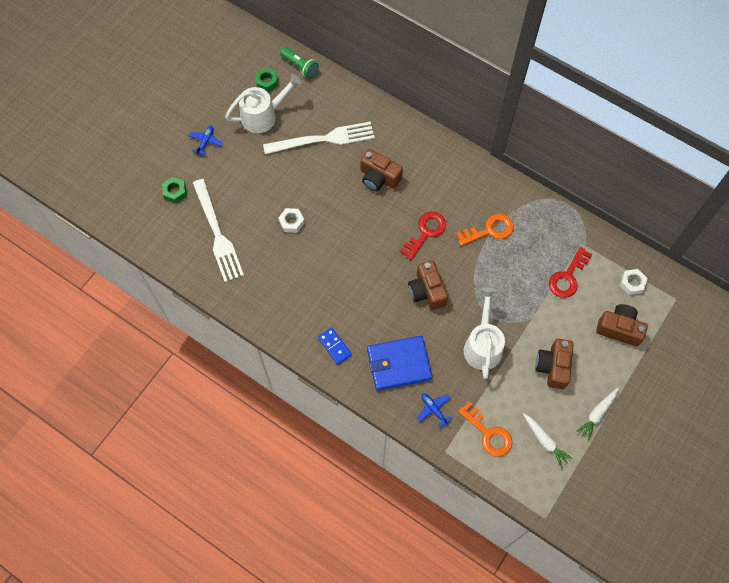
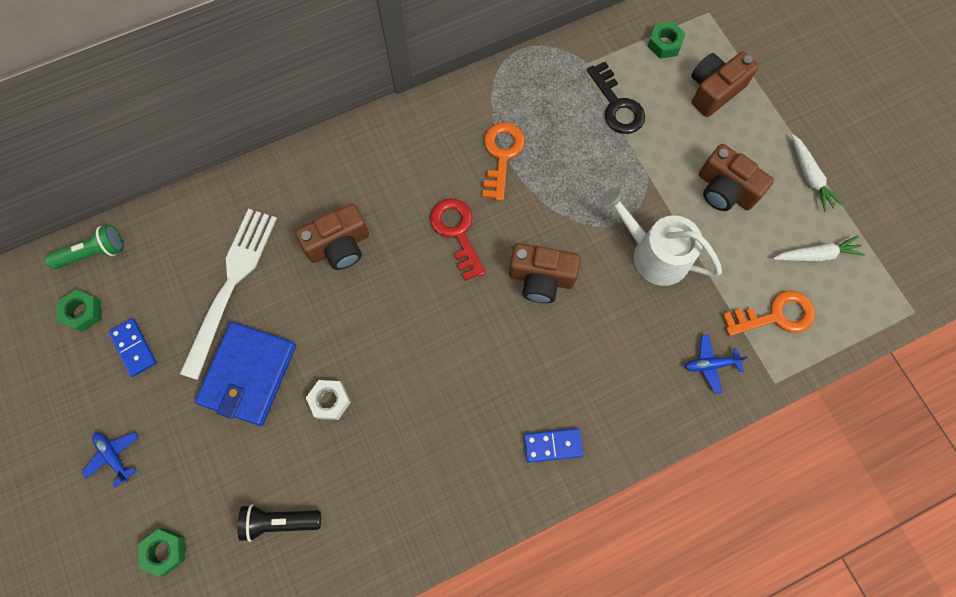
camera: 60 degrees left, 5 degrees up
(218, 234) = (280, 521): white fork -> black flashlight
(263, 116) = (133, 348): white watering can -> blue domino
(398, 364) = (624, 373): blue wallet -> blue wallet (248, 375)
(567, 277) = (617, 105): red key -> black key
(632, 283) = (664, 44): white nut -> green nut

